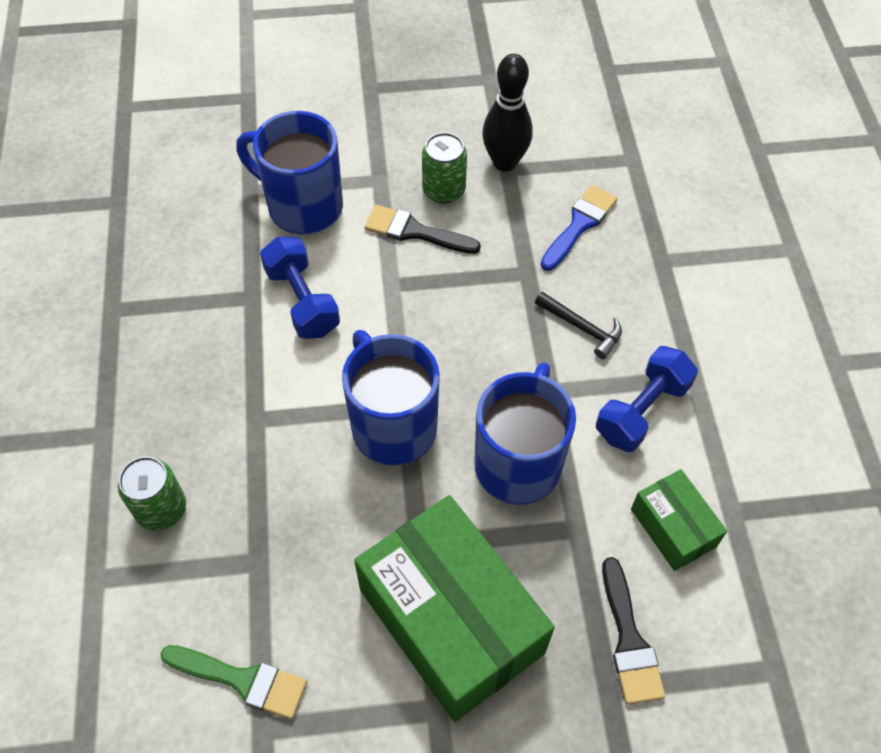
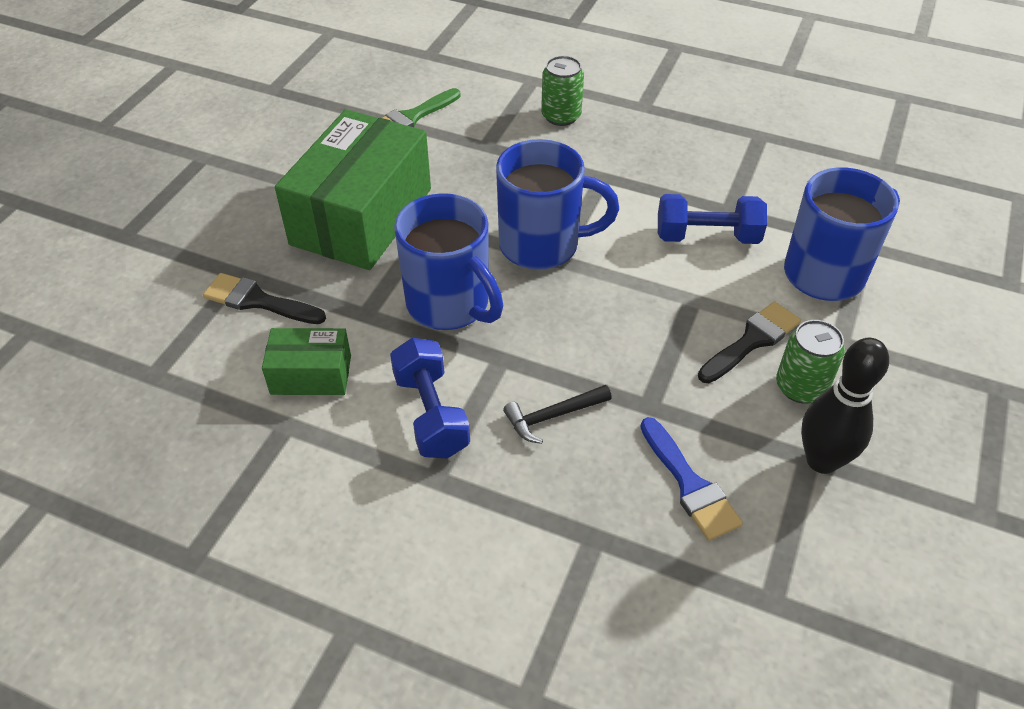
camera: 120 degrees right, 10 degrees down
(451, 621) = (361, 216): green box -> green box turned 60 degrees counterclockwise

